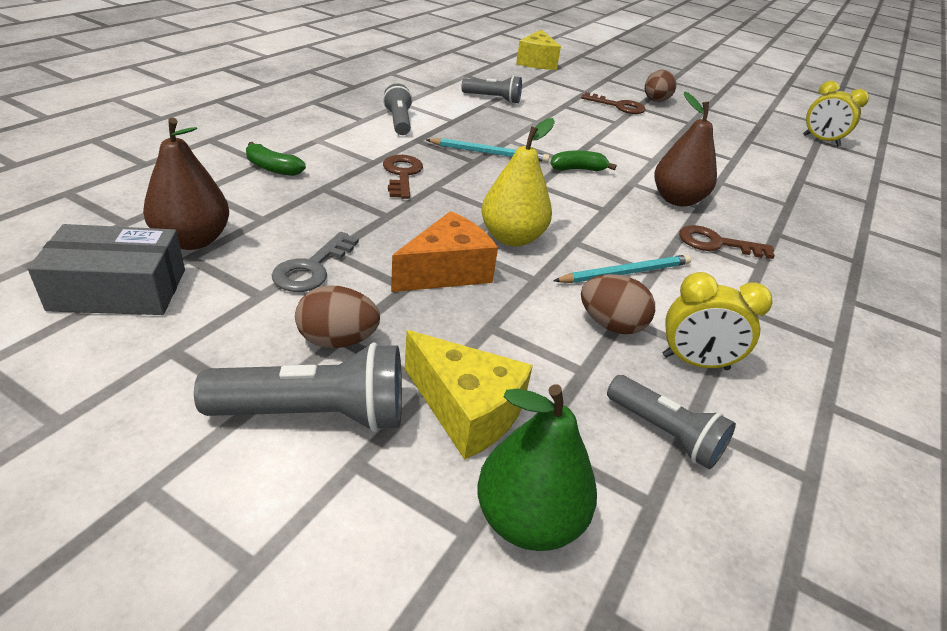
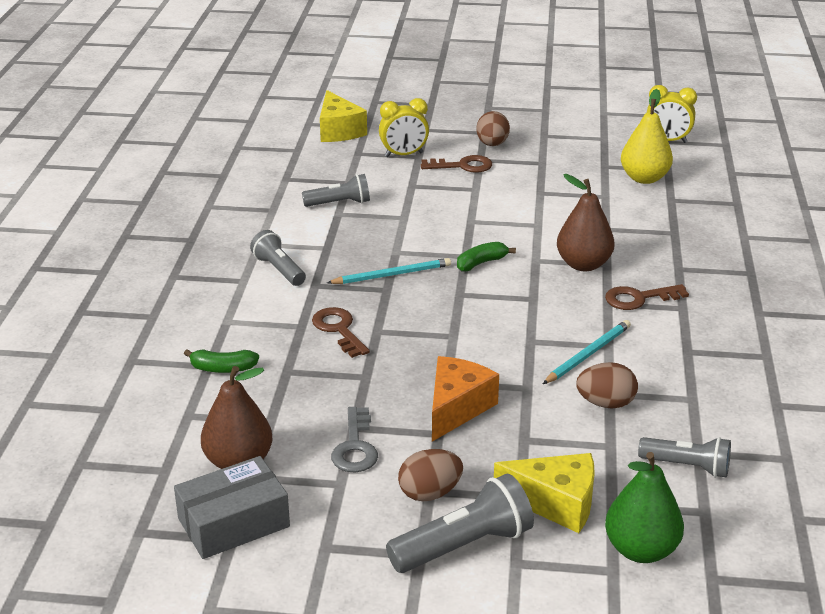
camera: 20 degrees left, 5 degrees down
(512, 238) = (481, 357): yellow pear -> yellow pear (644, 178)
(695, 362) = (679, 409): yellow clock -> yellow clock (404, 155)

